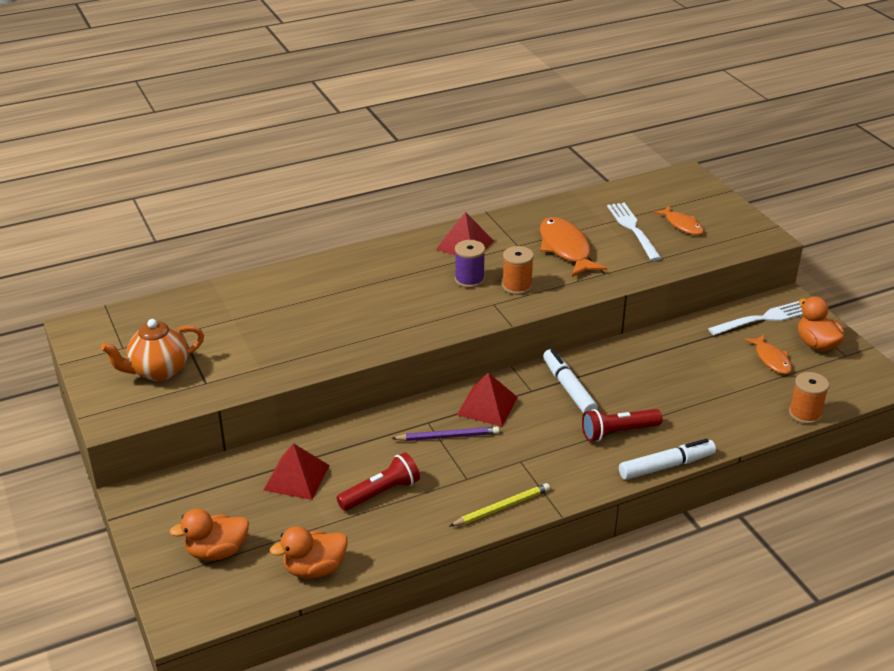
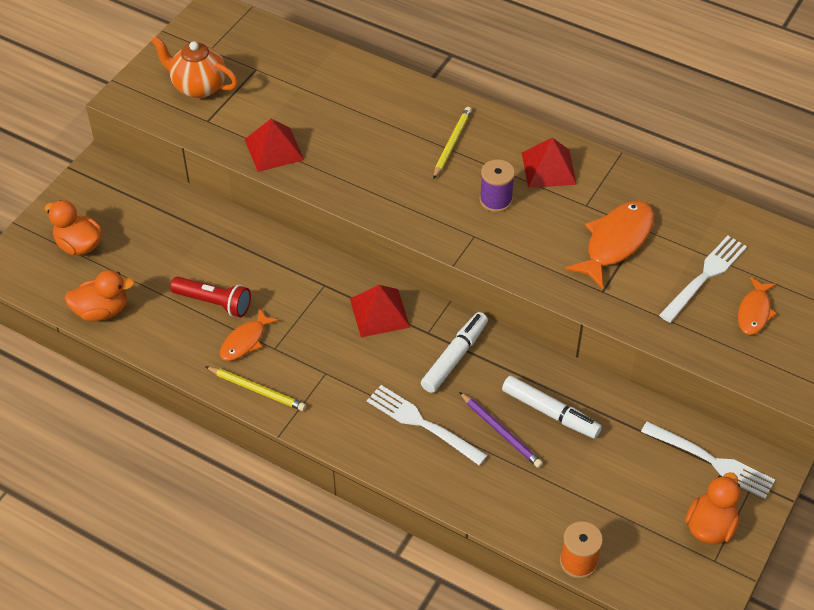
camera: 55 degrees right, 15 degrees up
(296, 477) = (191, 242): red pyramid -> red pyramid (274, 149)
(314, 569) = (102, 311): orange duck -> orange duck turned 135 degrees clockwise
(389, 274) = (451, 144): none -> yellow pencil
(447, 436) = (317, 307): purple pencil -> purple pencil (501, 432)
(517, 286) = (517, 238): orange spool -> none
(618, 432) = (422, 424): red flashlight -> white fork
(666, 466) = (404, 481): white marker -> white marker (550, 412)
(771, 359) = (646, 497): orange fish -> orange fish (245, 341)

